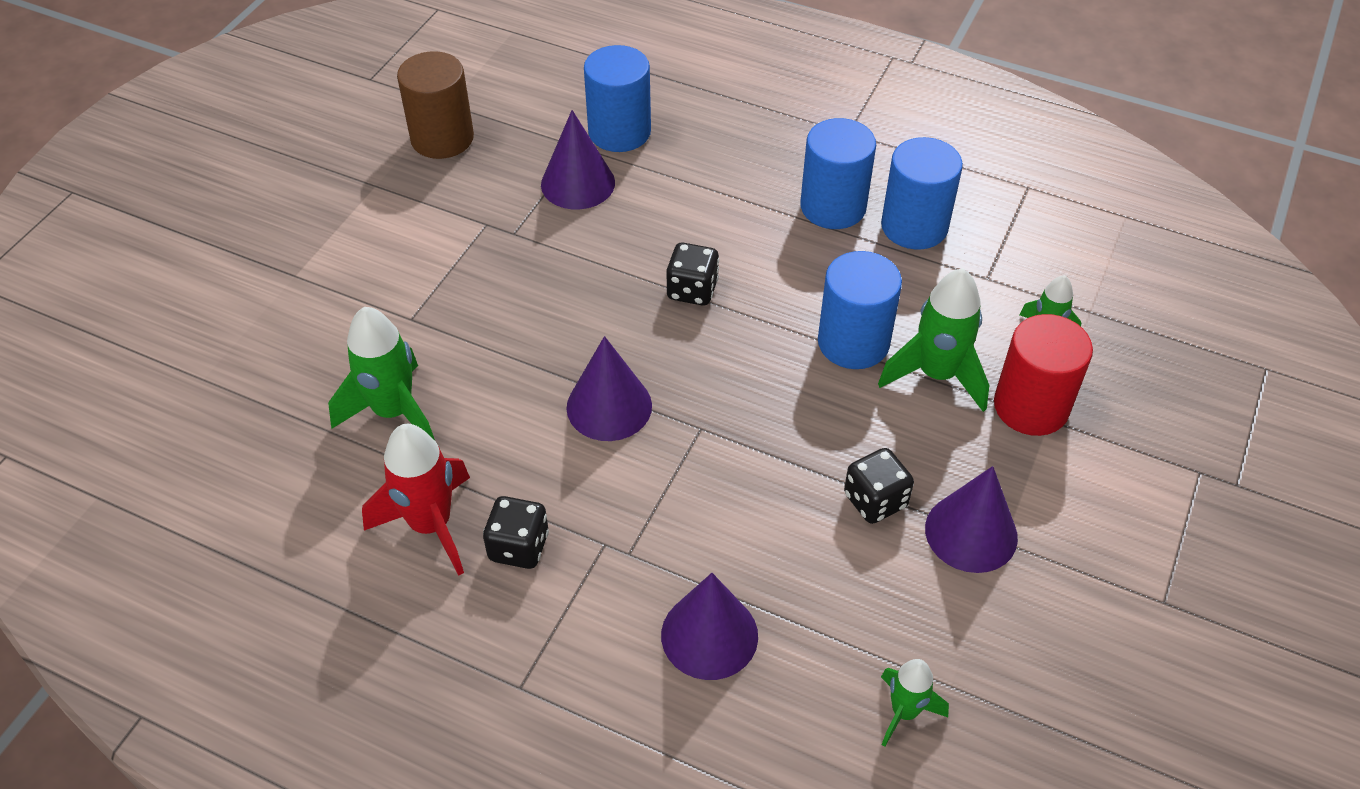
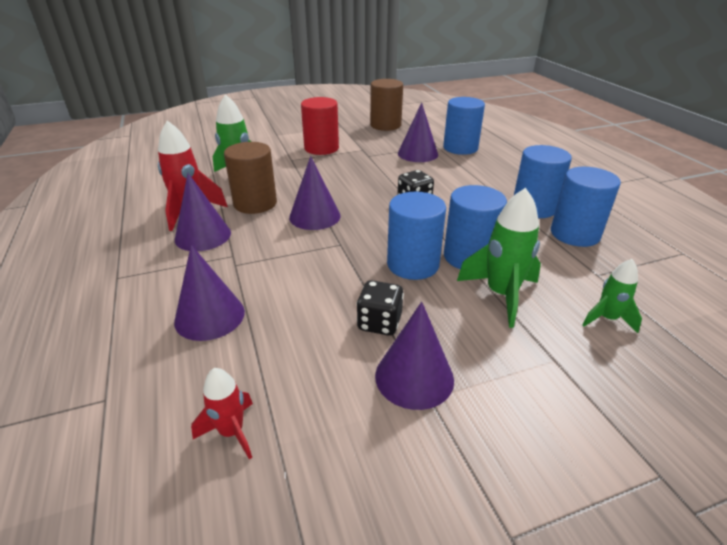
camera: 45 degrees right, 15 degrees down
(497, 442) = (255, 203): none -> brown cylinder
(519, 547) = (203, 236): black dice -> purple cone
(813, 398) = (413, 264): none -> blue cylinder
(904, 712) = (232, 432): green rocket -> red rocket
(1031, 406) = (548, 345): red cylinder -> red cylinder (321, 148)

